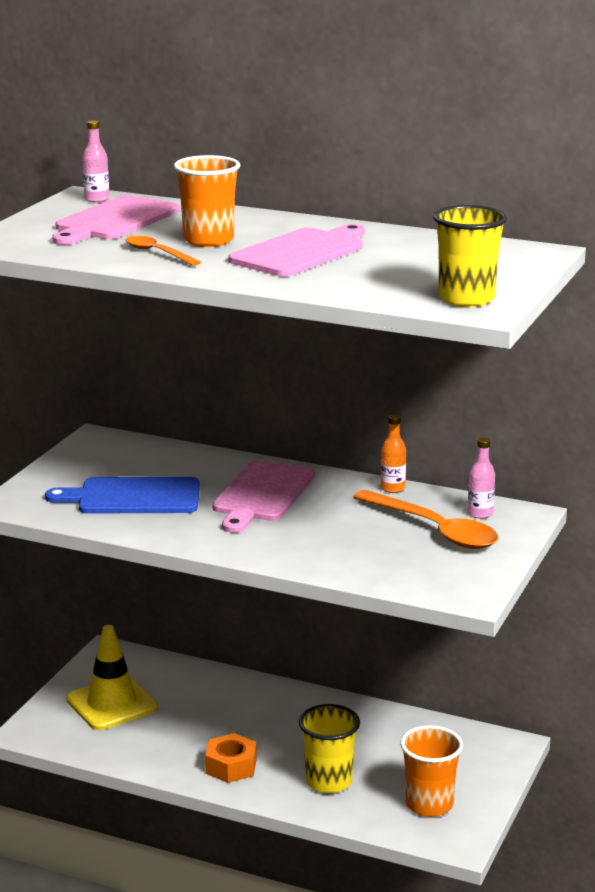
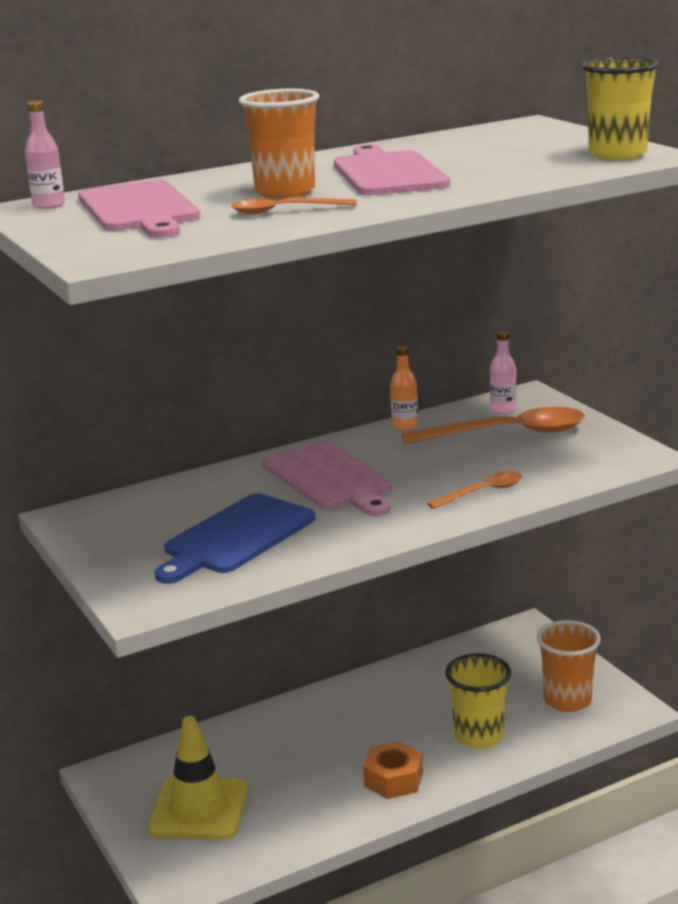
camera: 50 degrees left, 0 degrees up
(313, 554) = (482, 492): none -> orange spoon

